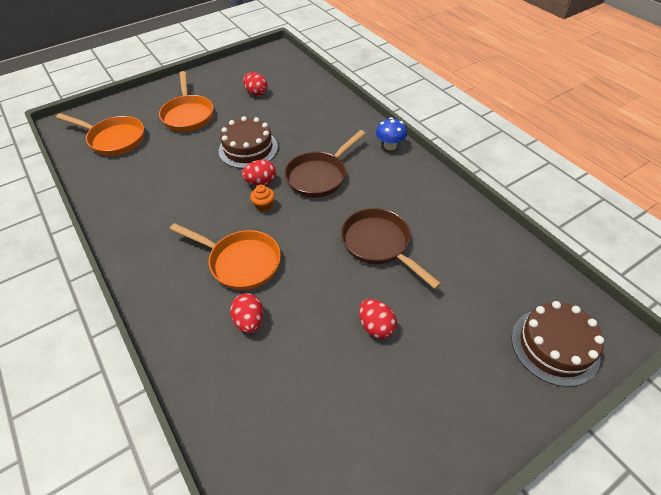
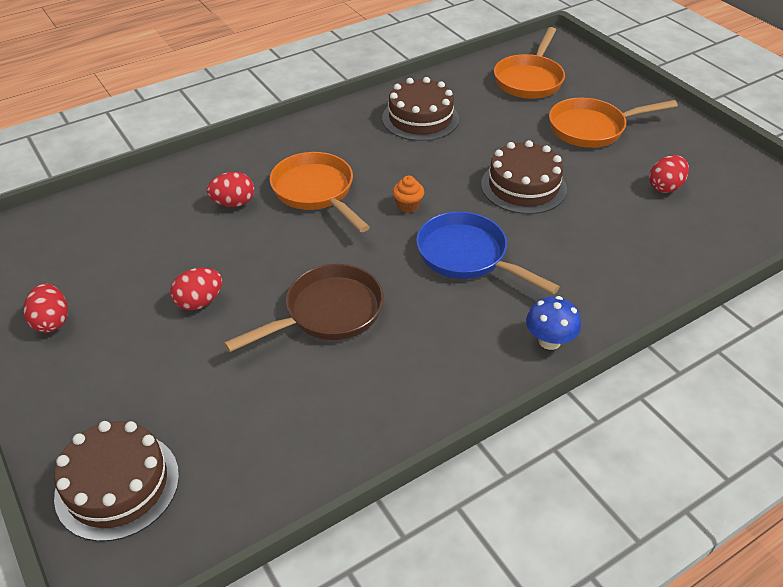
camera: 90 degrees right, 5 degrees down
(149, 200) = (420, 118): none -> brown cake
(240, 262) = (316, 192): orange pan -> orange pan turned 120 degrees clockwise
(261, 182) = (453, 201): red egg -> red egg (52, 321)
(319, 176) = (467, 256): brown pan -> blue pan

